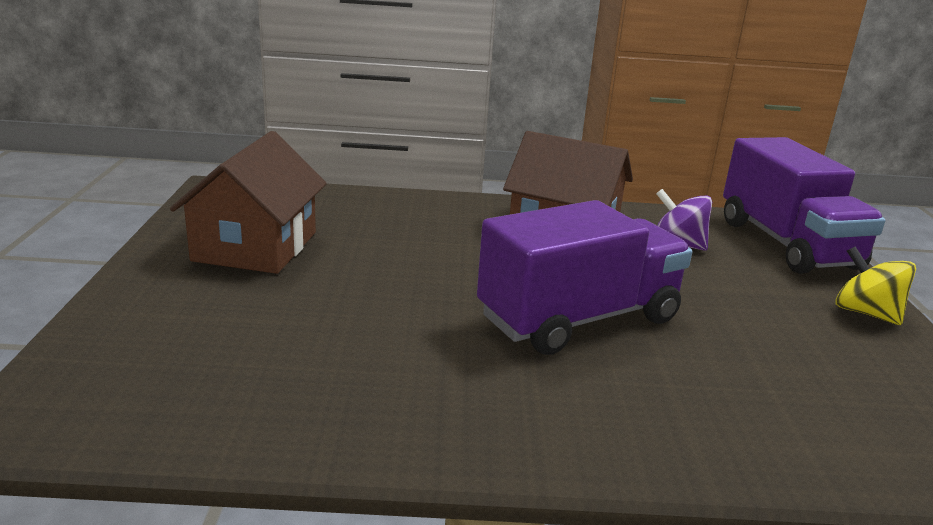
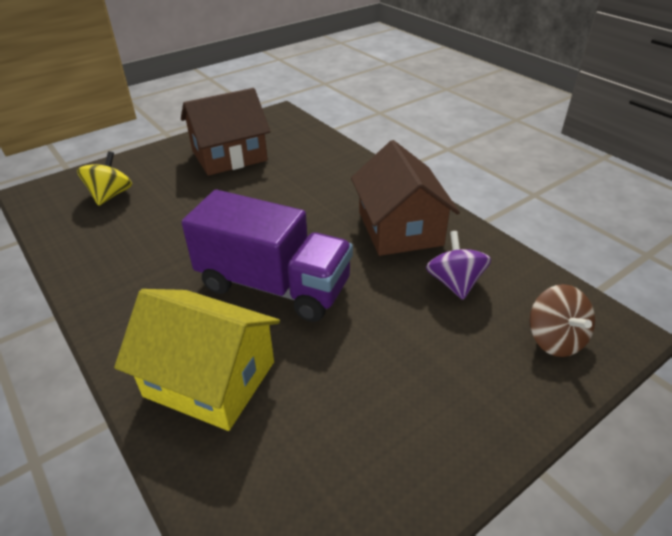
camera: 55 degrees right, 15 degrees up
(705, 410) = (210, 379): none -> yellow house
(786, 244) = (555, 339): purple truck -> brown spinning top
(865, 313) = (470, 427): yellow spinning top -> yellow spinning top (110, 195)

